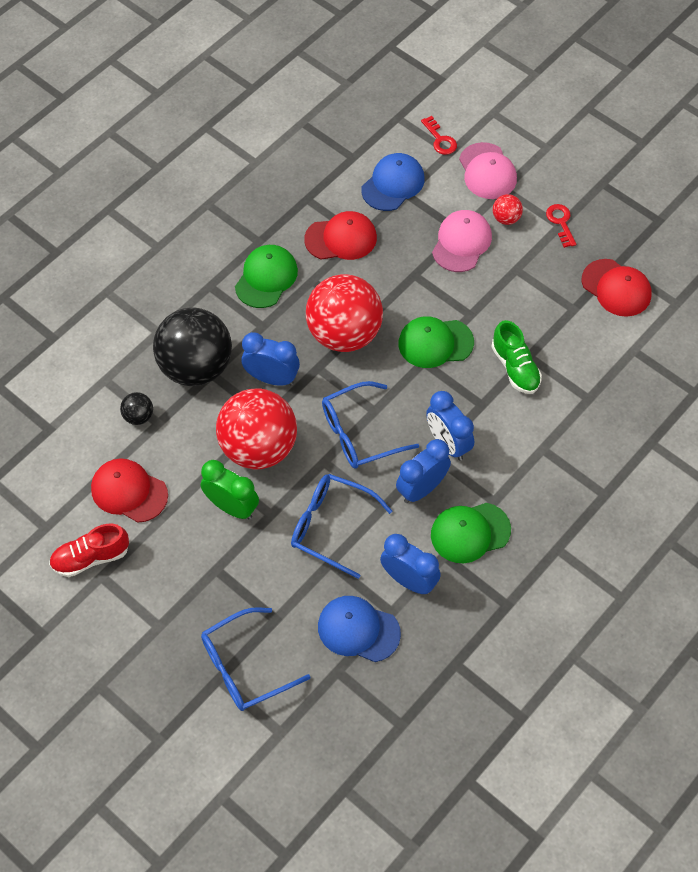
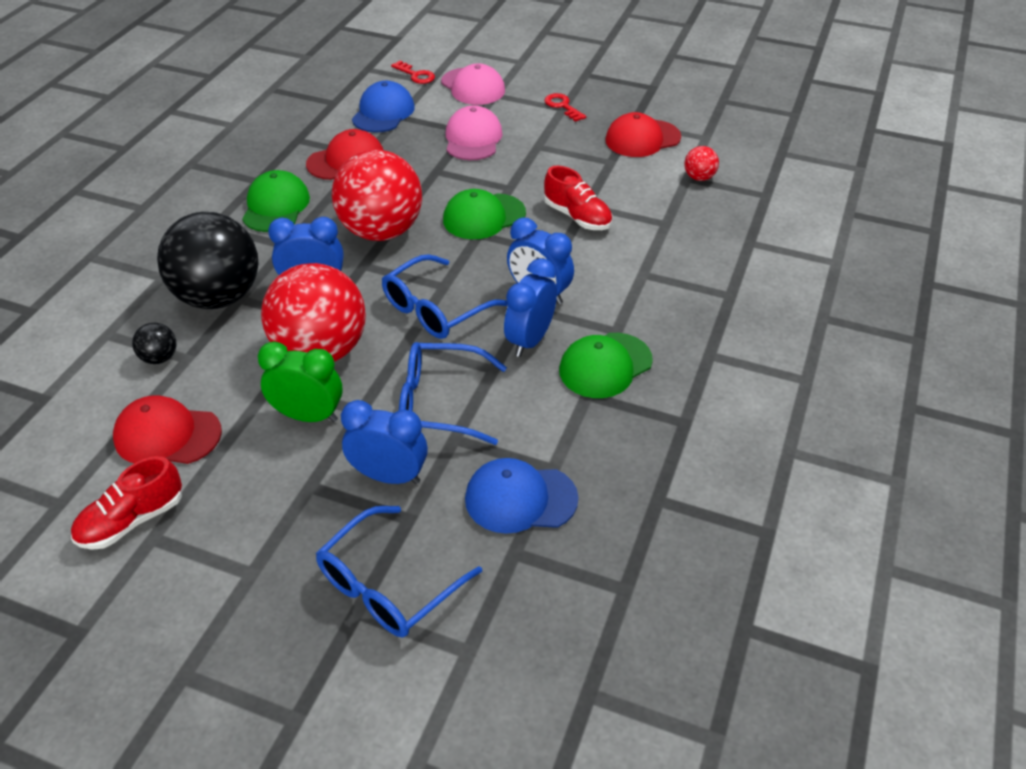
camera: 20 degrees left, 15 degrees down
(409, 580) = (558, 430): blue clock -> blue clock (389, 476)
(506, 218) = (508, 114): red ball -> red ball (699, 177)
(515, 367) = (577, 217): green shoe -> red shoe
(616, 288) = (642, 139): red cap -> red cap turned 135 degrees clockwise

